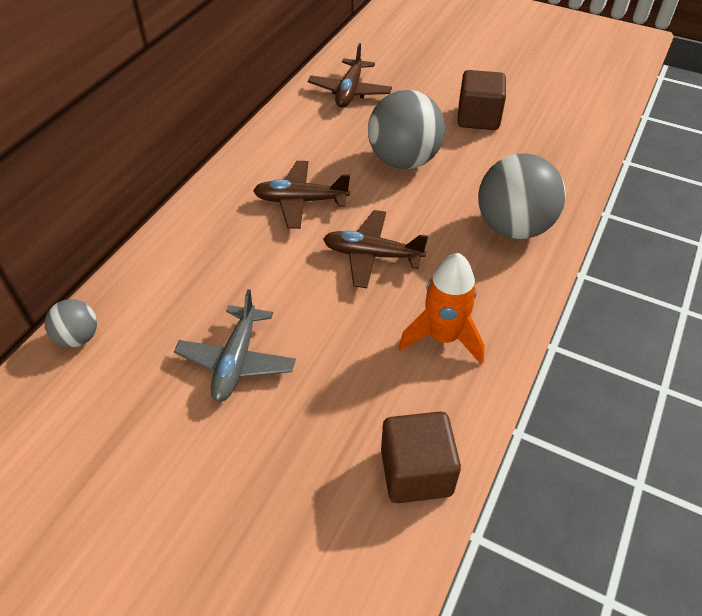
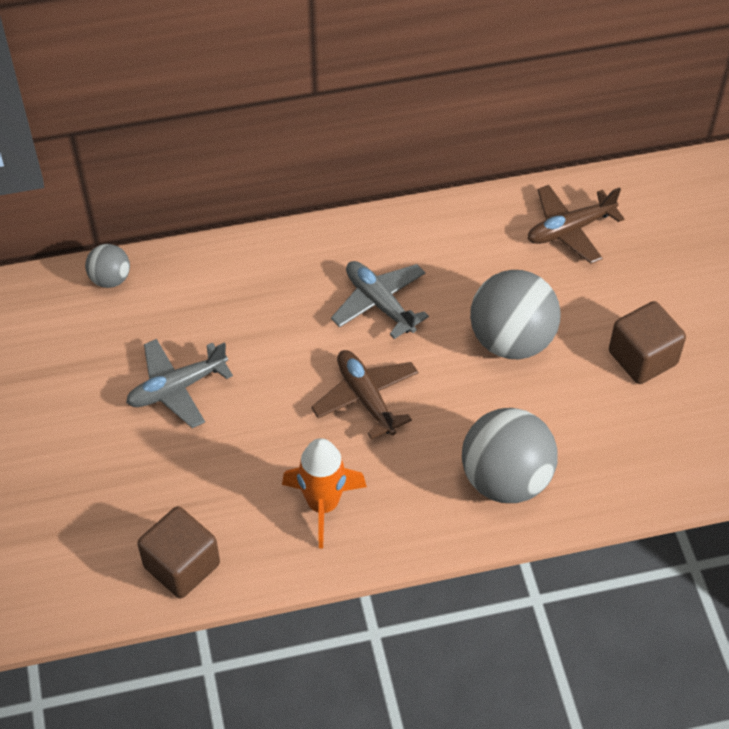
camera: 50 degrees right, 5 degrees up
(301, 201) = (380, 303): brown plane -> grey plane

